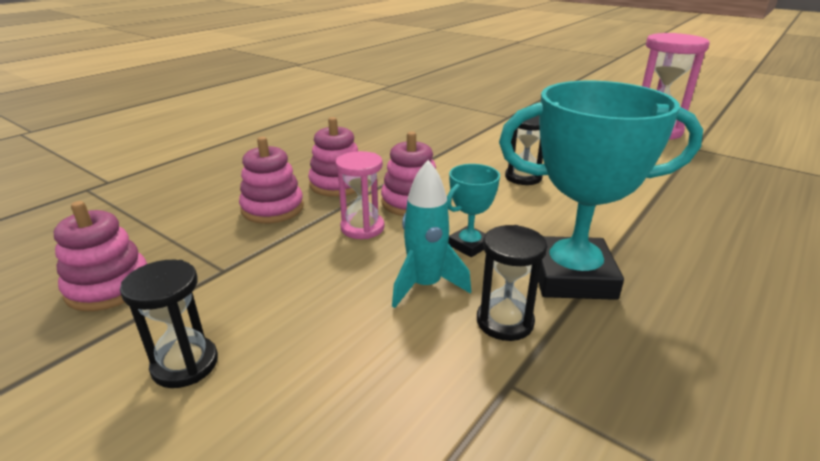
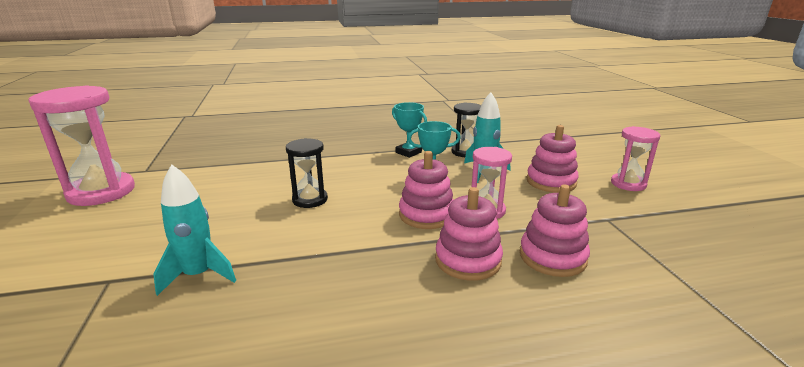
camera: 140 degrees left, 5 degrees down
(109, 287) = (699, 237): pink stacking toy -> pink stacking toy (551, 182)
(185, 364) = (628, 184): black hourglass -> pink hourglass
(476, 129) = (199, 275): none -> turquoise rocket
(572, 276) = (408, 152): turquoise trophy -> turquoise trophy, size x0.48

